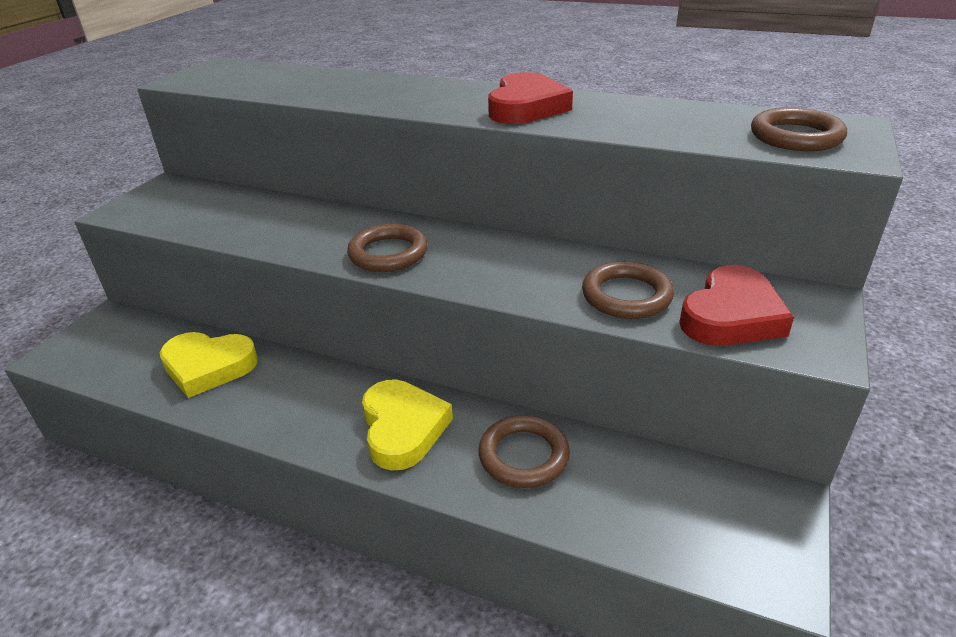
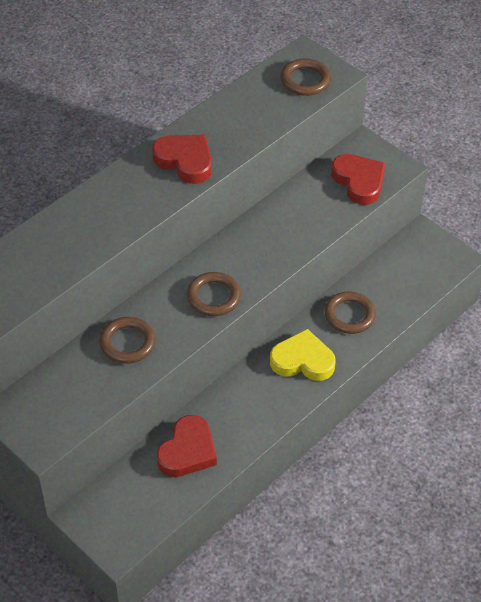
camera: 70 degrees left, 15 degrees up
(208, 367) = (188, 451): yellow heart -> red heart
(626, 295) = (321, 210): brown ring -> brown ring (127, 343)

